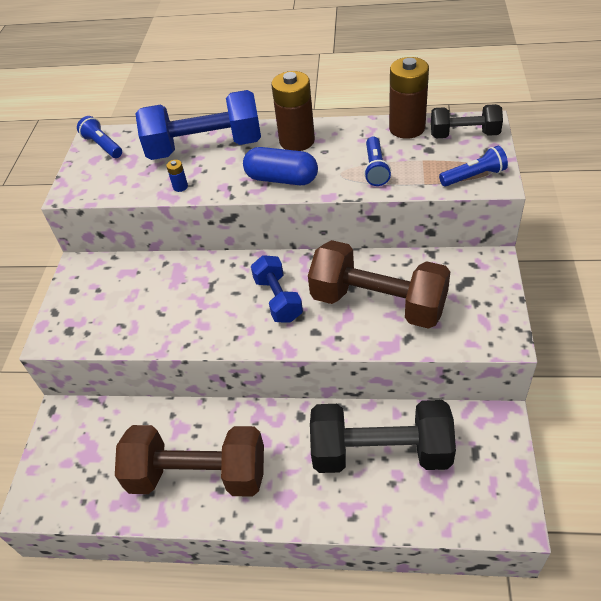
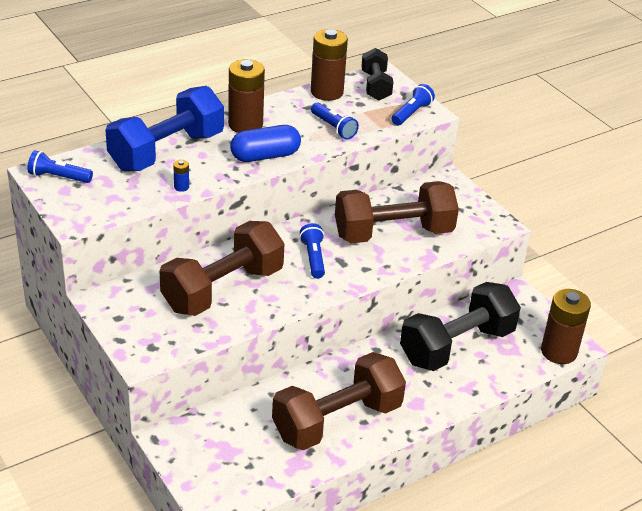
camera: 45 degrees left, 10 degrees down
(173, 299) = (223, 289): none -> brown dumbbell
(278, 299) = (313, 258): blue dumbbell -> blue flashlight
(464, 135) = (376, 86): black dumbbell -> black dumbbell turned 60 degrees counterclockwise
(488, 518) = (558, 352): none -> brown battery

